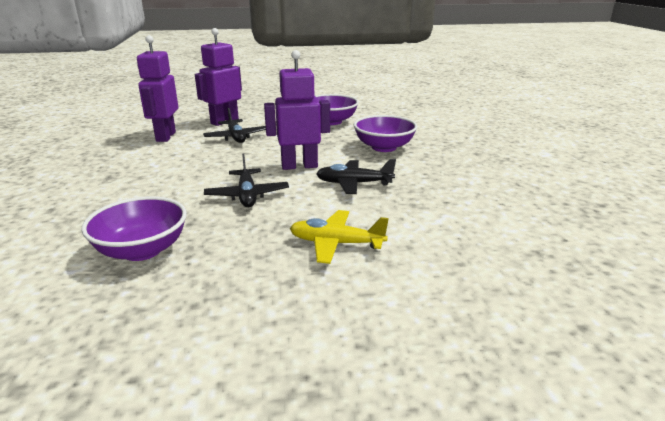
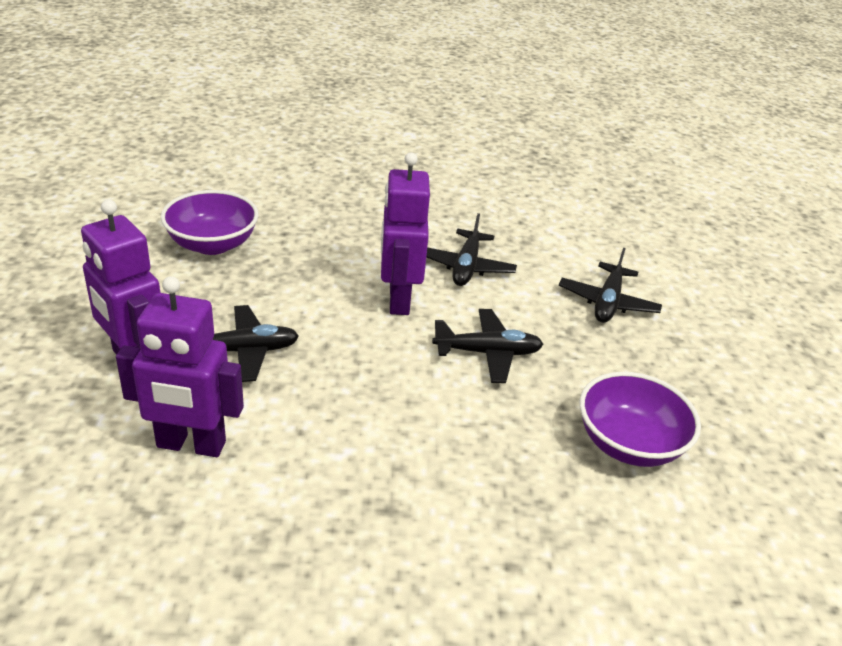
camera: 85 degrees left, 10 degrees up
(336, 243) = (607, 302): yellow plane -> black plane
(384, 147) = (352, 223): purple bowl -> none

